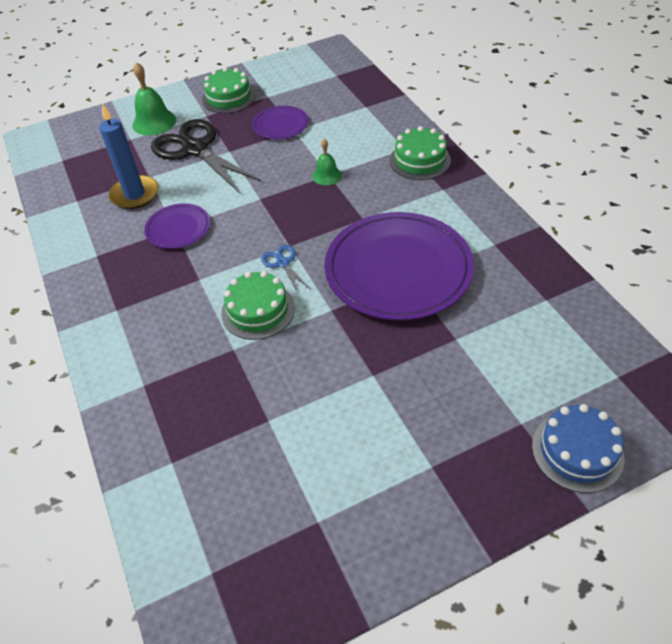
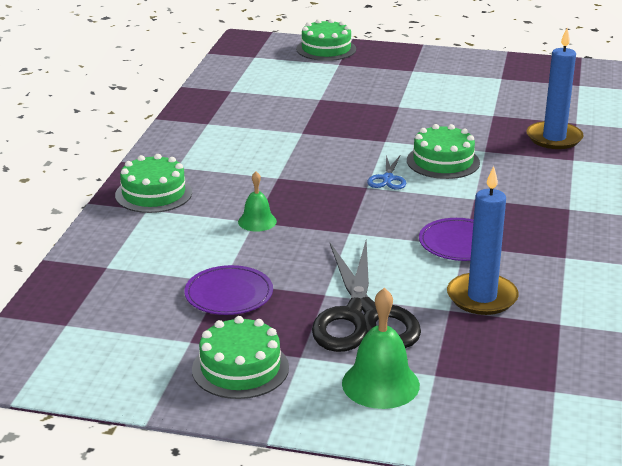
camera: 145 degrees left, 20 degrees down
(180, 413) = (554, 138): none -> blue candle
(398, 269) = (301, 139): purple plate -> none
(577, 451) = (326, 49): blue cake -> green cake

